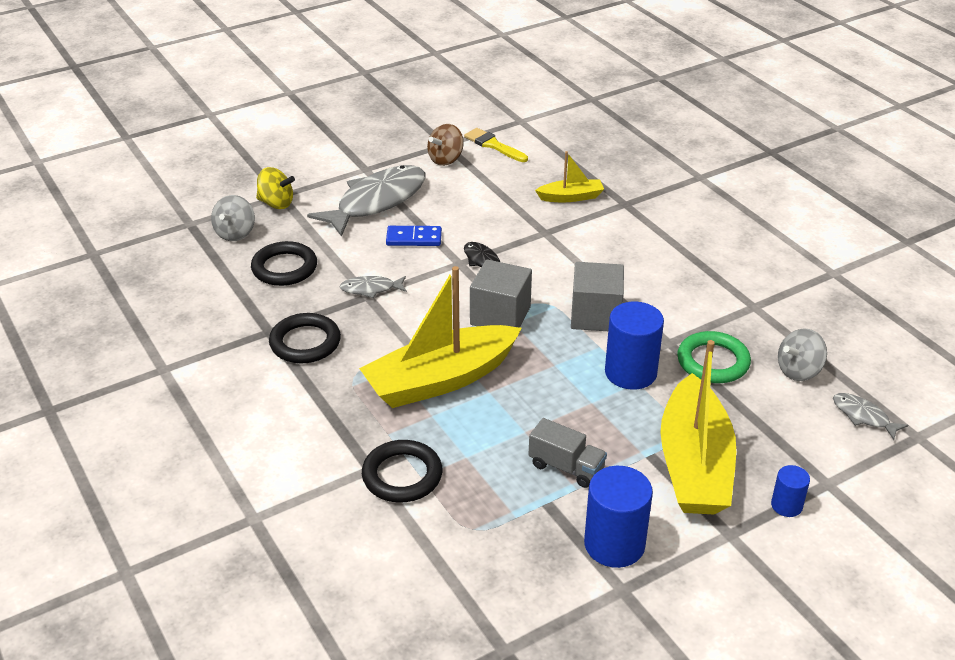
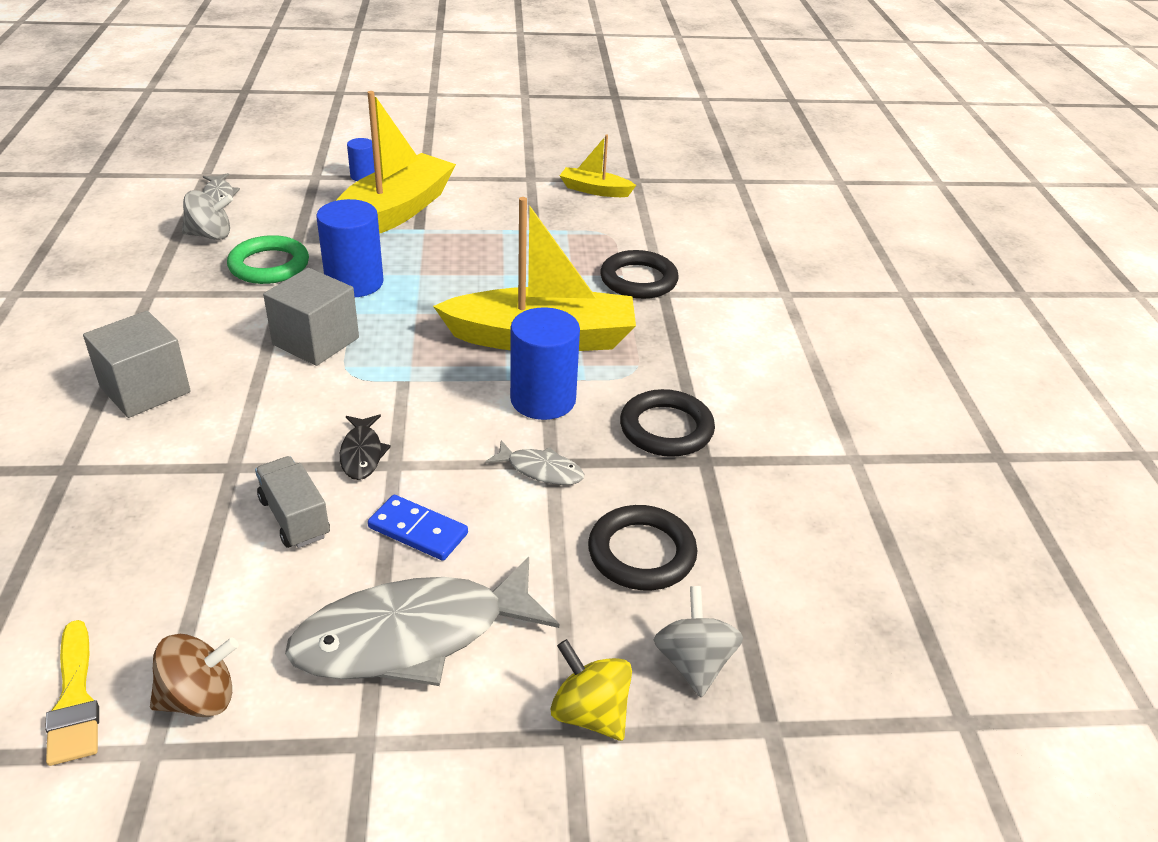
camera: 155 degrees left, 0 degrees up
(235, 233) = (694, 663): grey spinning top -> grey spinning top turned 45 degrees counterclockwise
(500, 316) = (416, 378): grey cube -> grey cube (145, 389)
(566, 467) = (495, 242): grey truck -> grey truck (295, 518)
(571, 197) = (118, 512): yellow boat -> yellow boat (594, 190)
(614, 544) = (510, 196): blue cylinder -> blue cylinder (543, 400)

